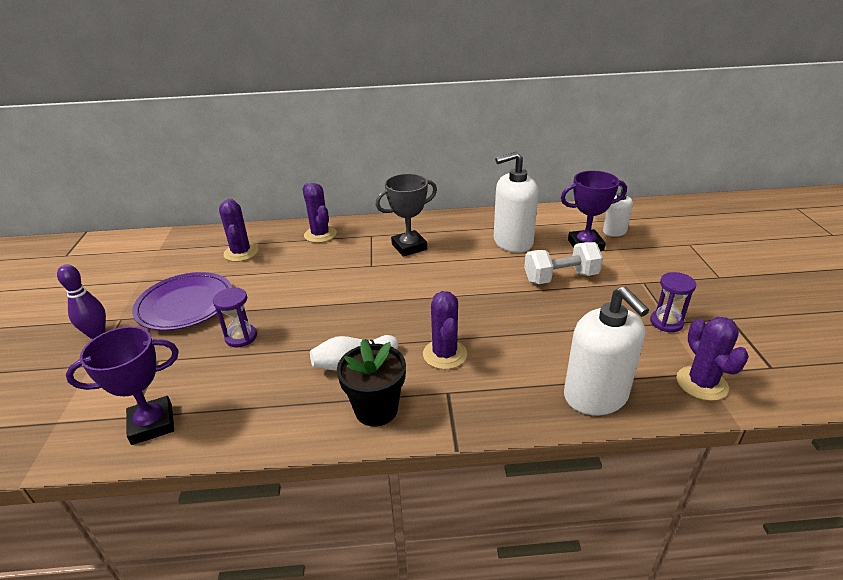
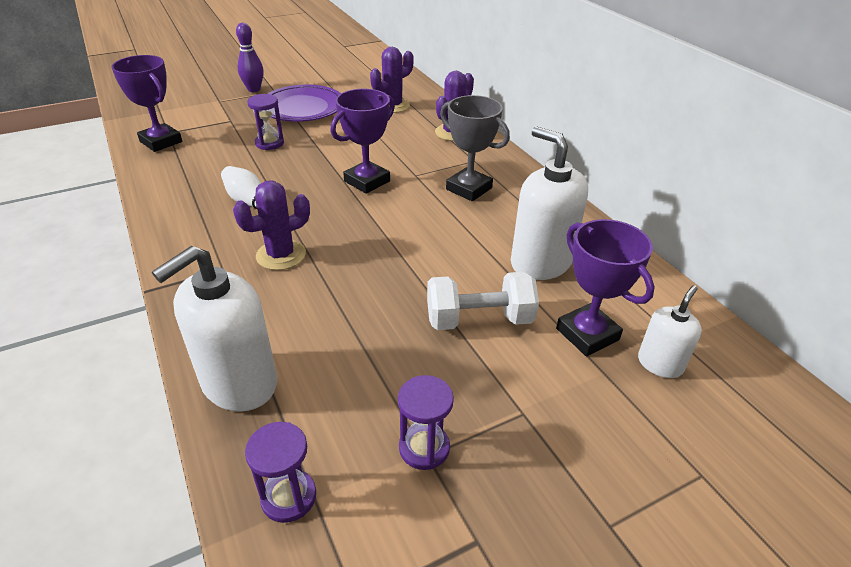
camera: 65 degrees right, 5 degrees up
(362, 290) = (367, 181): none -> purple trophy
(376, 409) = (191, 233): black flower pot -> none
(560, 278) = (479, 320): white dumbbell -> white dumbbell turned 60 degrees counterclockwise
(701, 383) = (288, 497): purple cactus -> purple hourglass

